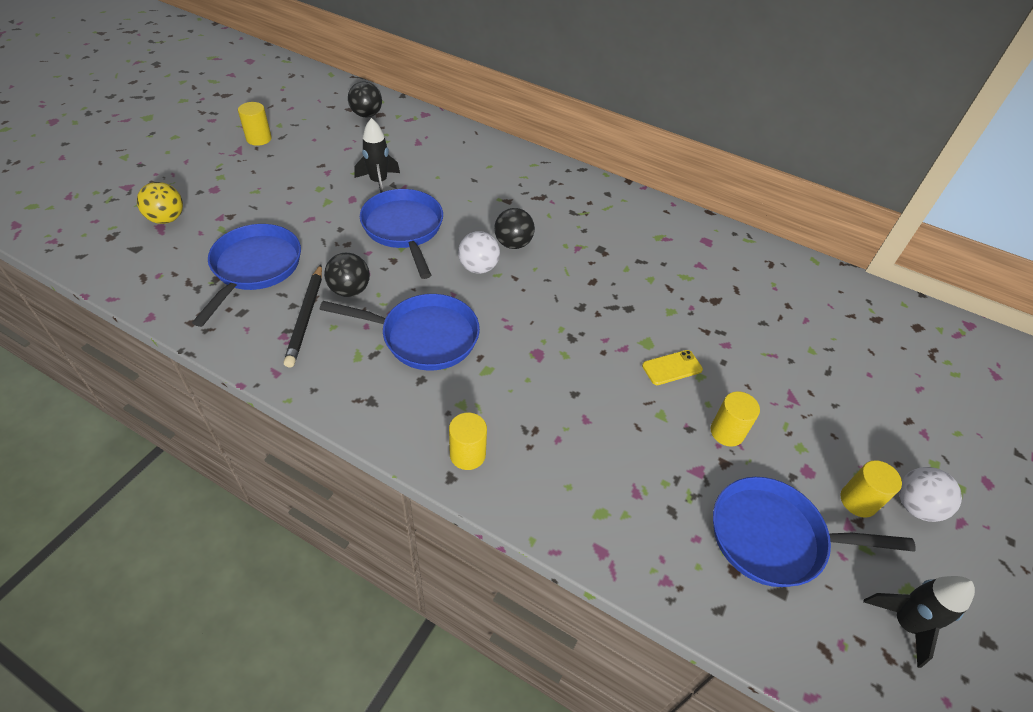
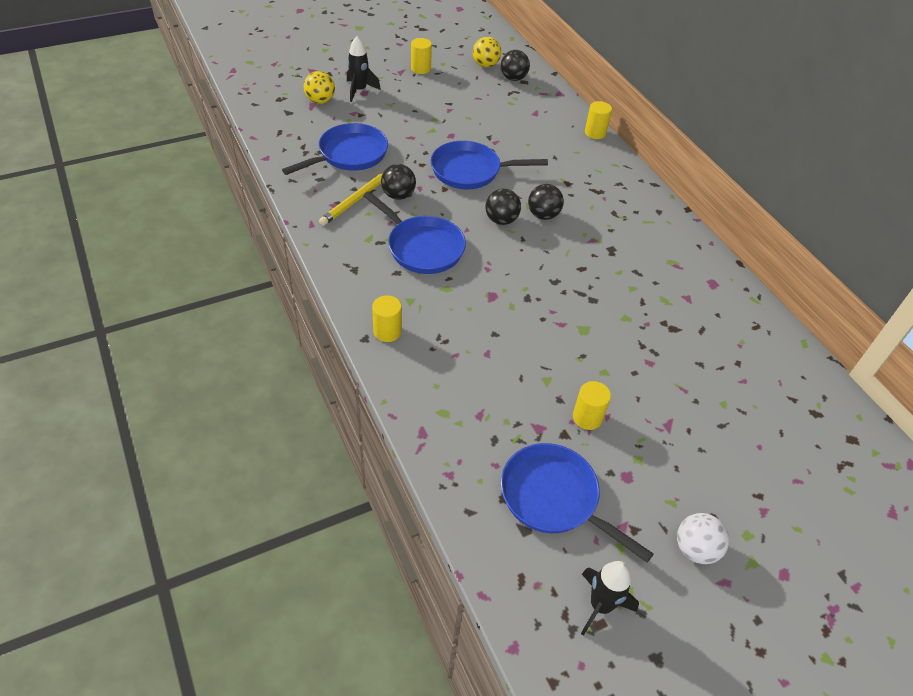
camera: 35 degrees right, 0 degrees up
(305, 317) = (356, 200): black pencil -> yellow pencil
(326, 111) = (485, 65): none -> yellow ball
(379, 182) = (480, 131): black rocket -> black rocket (359, 90)
(404, 229) = (470, 171): blue pan -> blue pan turned 105 degrees counterclockwise
(478, 267) = (501, 220): white ball -> black ball
(672, 368) = (587, 355): yellow phone -> none
(858, 501) = (648, 517): yellow cylinder -> yellow cylinder (595, 133)

